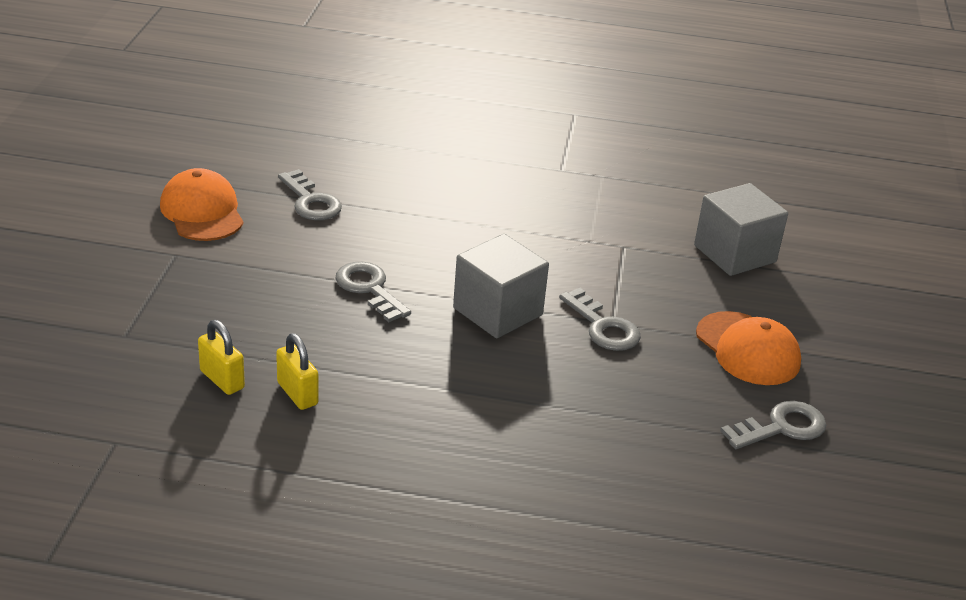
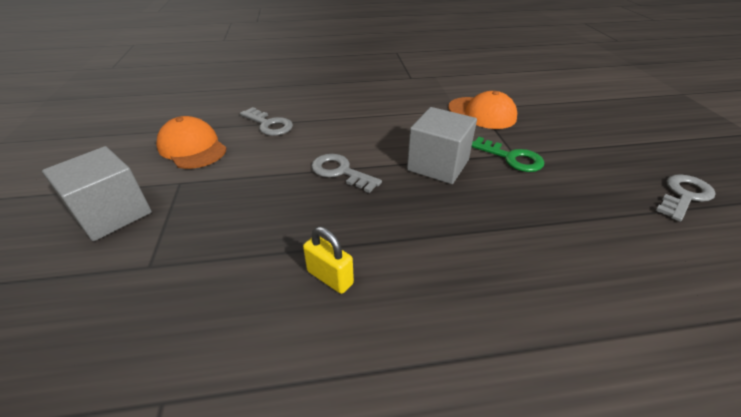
camera: 15 degrees left, 5 degrees up
(222, 380) = (255, 284): yellow padlock -> none
(603, 327) = (511, 158): grey key -> green key
(734, 254) = (540, 99): grey cube -> grey cube (112, 214)
(747, 349) = (606, 149): orange cap -> orange cap (482, 113)

